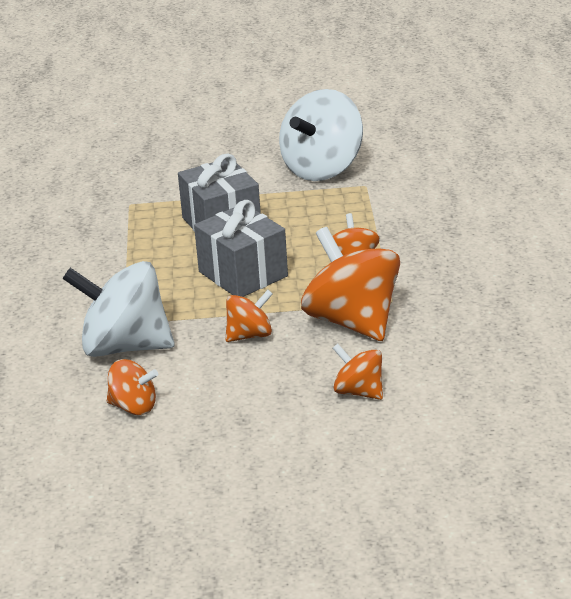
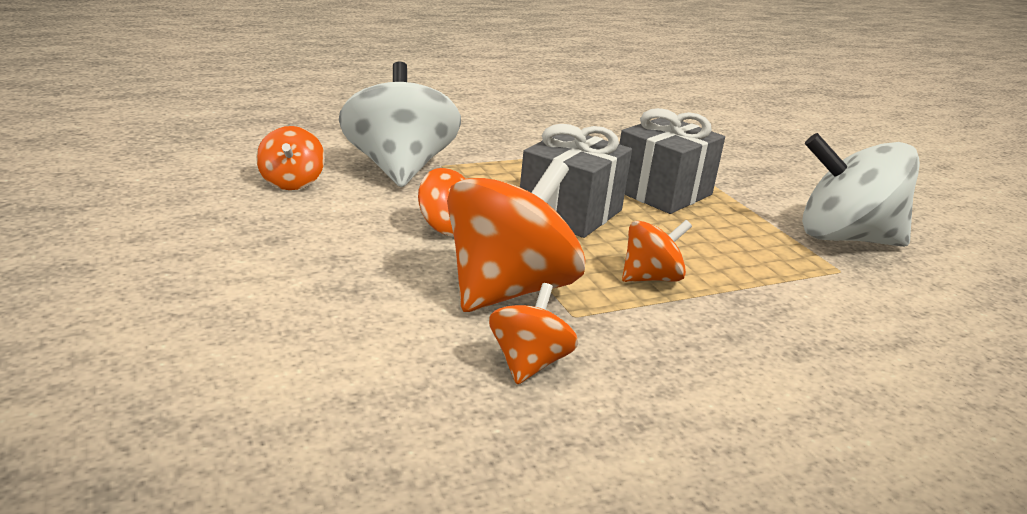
camera: 65 degrees right, 5 degrees down
(359, 391) = (344, 309): orange spinning top -> orange spinning top (529, 363)

